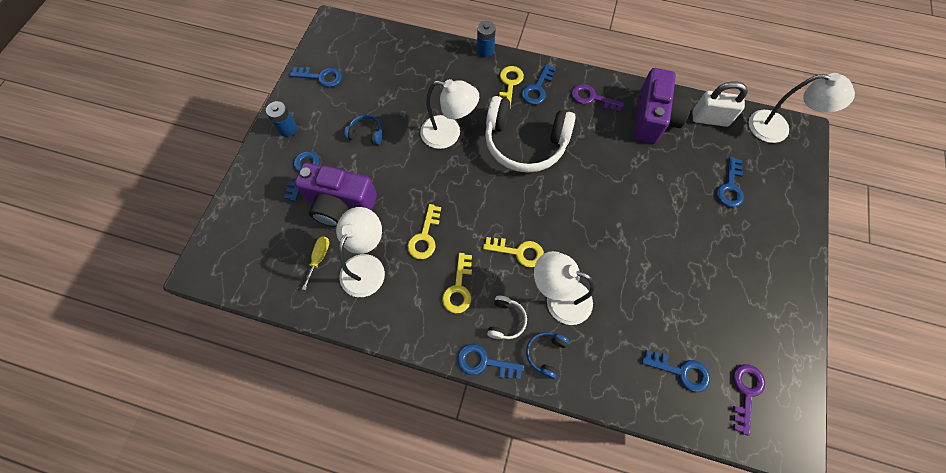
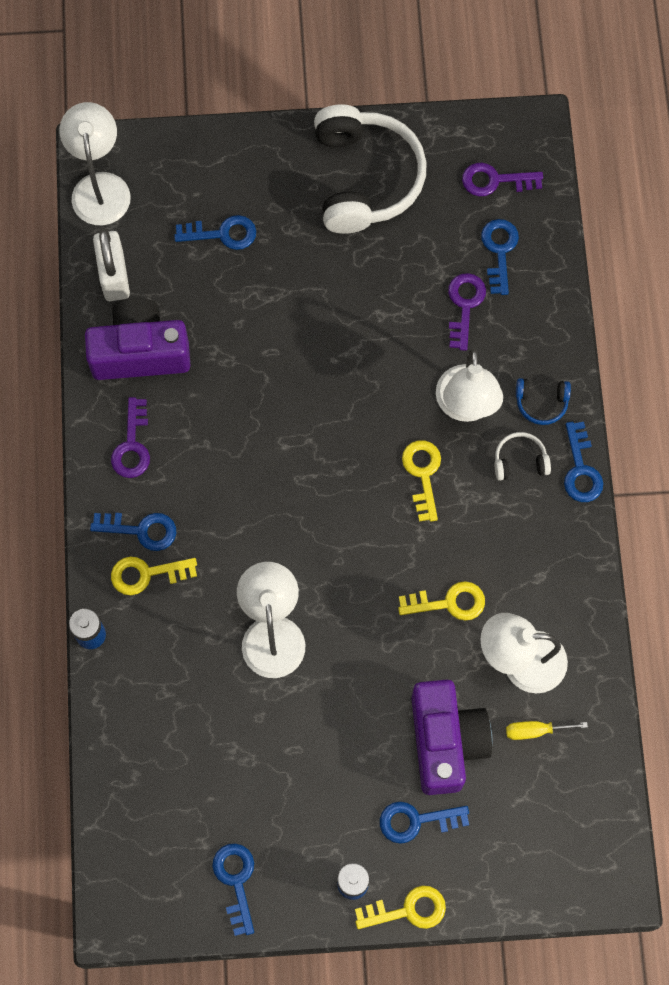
camera: 110 degrees left, 5 degrees up
(366, 133) = (316, 757): blue headphones -> none
(459, 288) = (502, 532): yellow key -> yellow key (408, 910)
(525, 143) = (249, 518): white headphones -> white headphones (365, 178)
(640, 327) = (464, 305): none -> purple key

